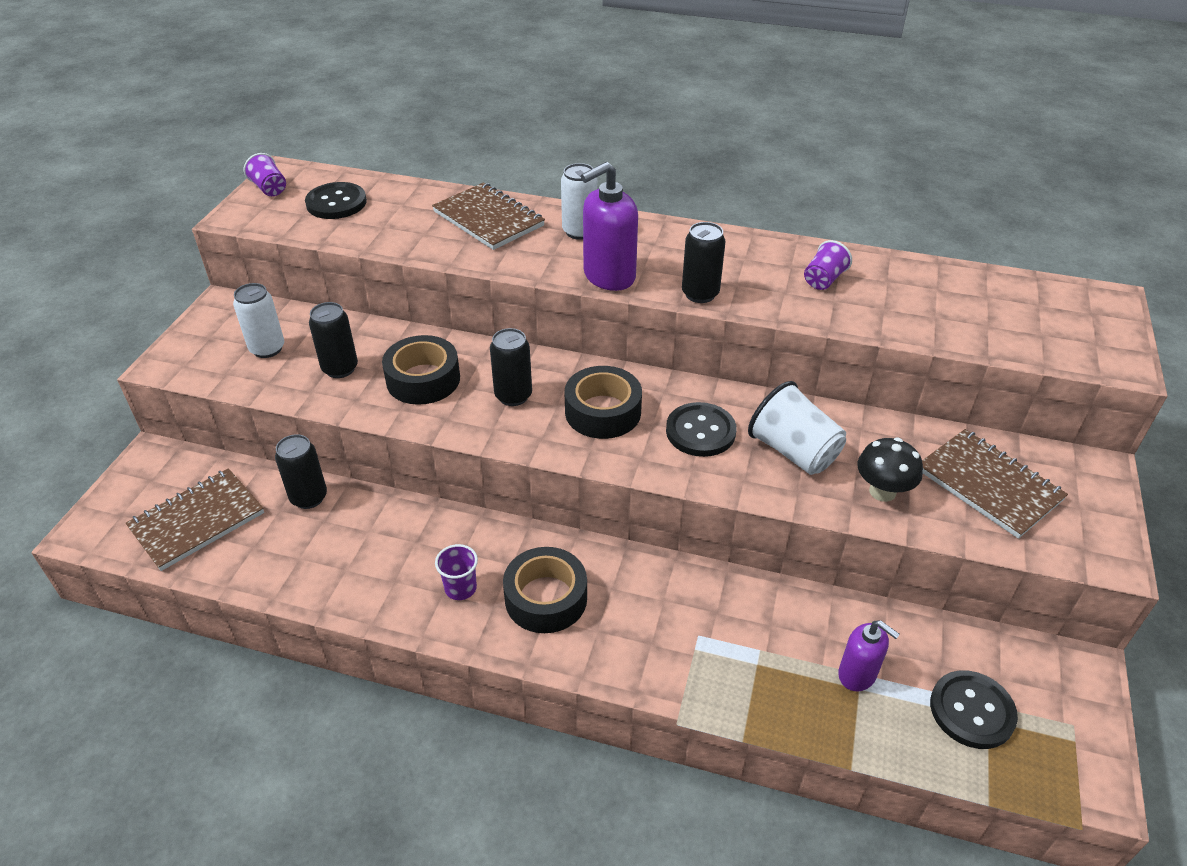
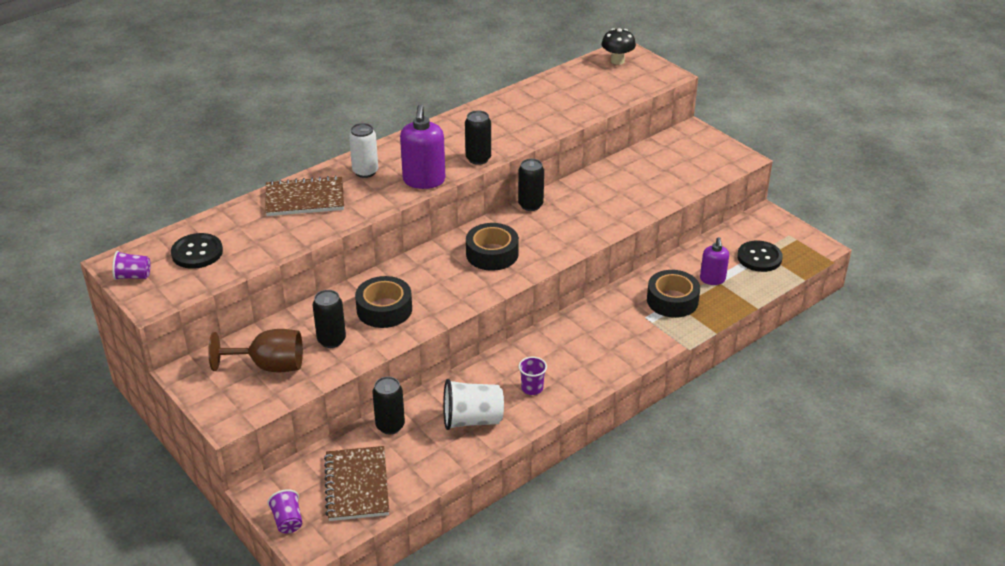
camera: 55 degrees left, 5 degrees down
(267, 349) = (269, 366): white can -> brown goblet
(513, 396) = (441, 280): black can -> black can (530, 205)
(546, 598) = (570, 359): black tape -> black tape (672, 300)
(700, 431) = (544, 228): black button -> none
(793, 452) = (591, 207): white cup -> white cup (472, 420)
(823, 280) = (514, 116): purple cup -> purple cup (288, 521)
(857, 674) = (712, 279): purple soap dispenser -> purple soap dispenser turned 105 degrees clockwise
(882, 491) = (645, 195): black mushroom -> black mushroom (617, 60)
(989, 485) = (672, 164): brown notebook -> none

